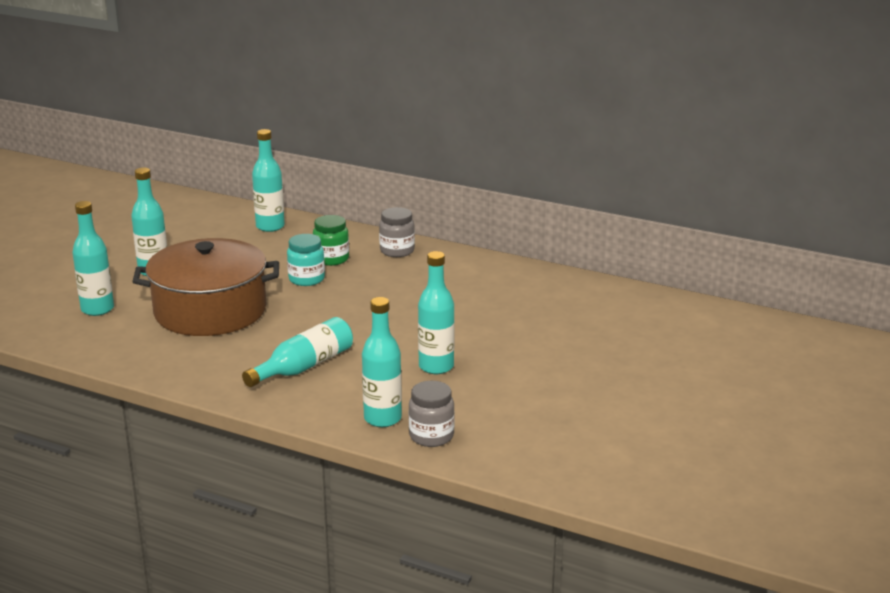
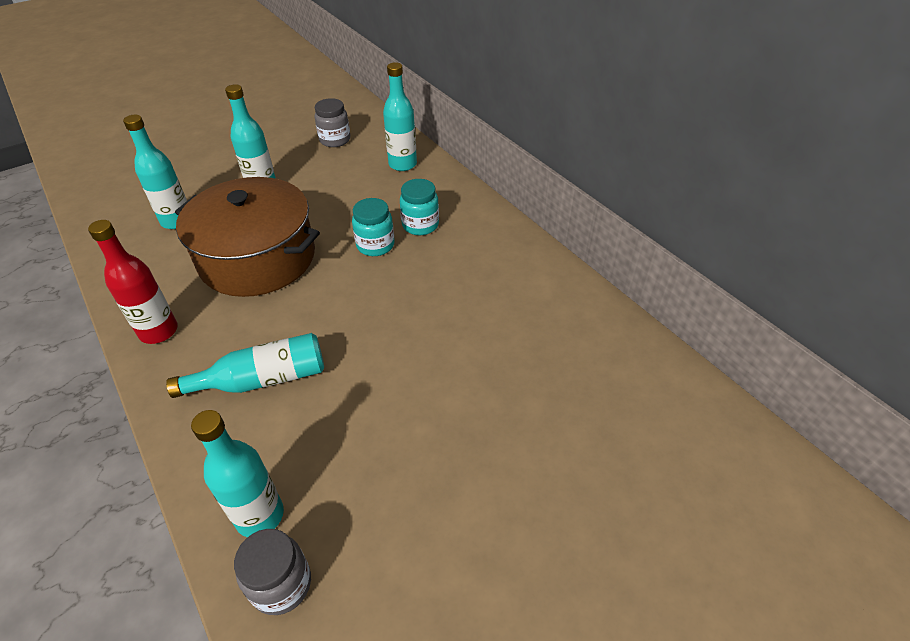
camera: 30 degrees right, 20 degrees up
(180, 369) = (159, 331): none -> red bottle
(331, 259) = (420, 225): green jar -> turquoise jar
(397, 251) = (490, 235): grey jar -> grey jar (335, 140)
(436, 367) = (389, 444): turquoise bottle -> none

